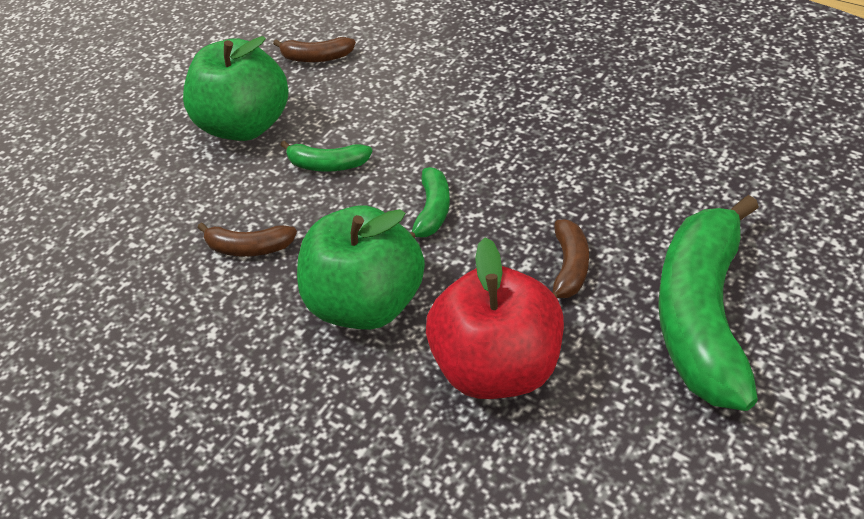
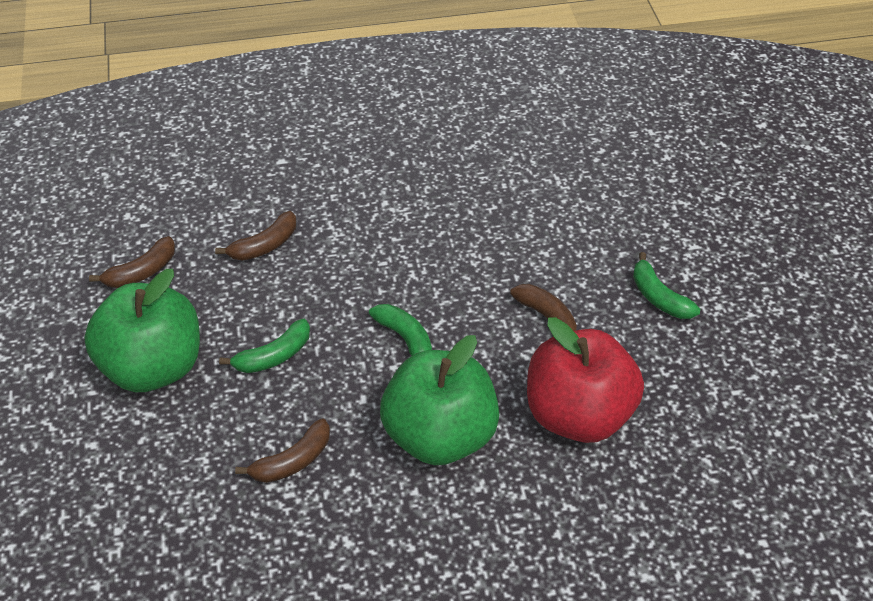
camera: 50 degrees left, 0 degrees up
(416, 82) = (264, 245): none -> brown banana
(701, 315) = (659, 297): green banana -> green banana, size x0.44

